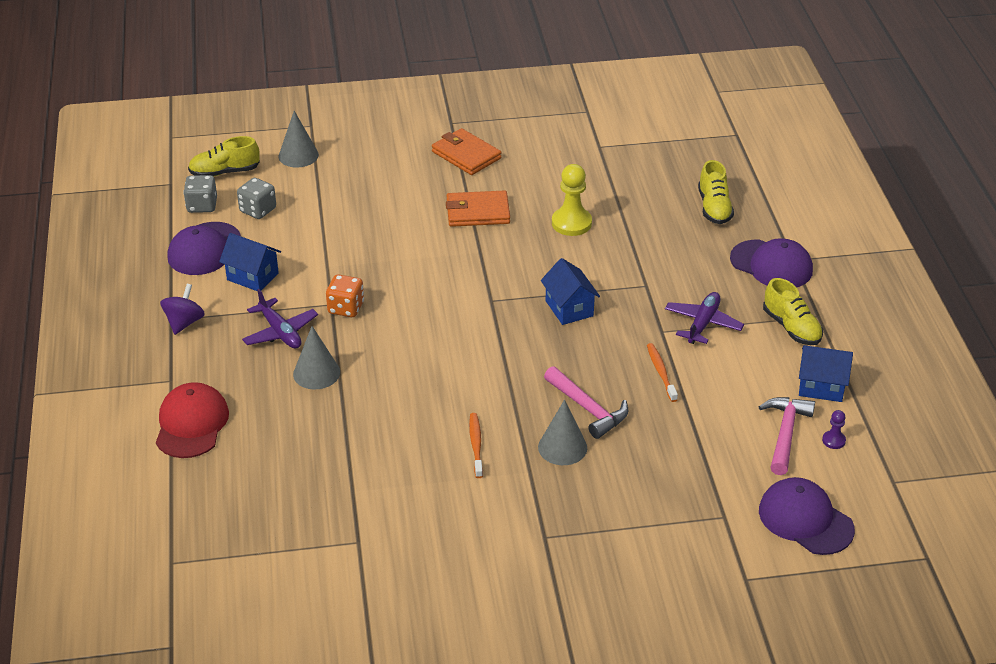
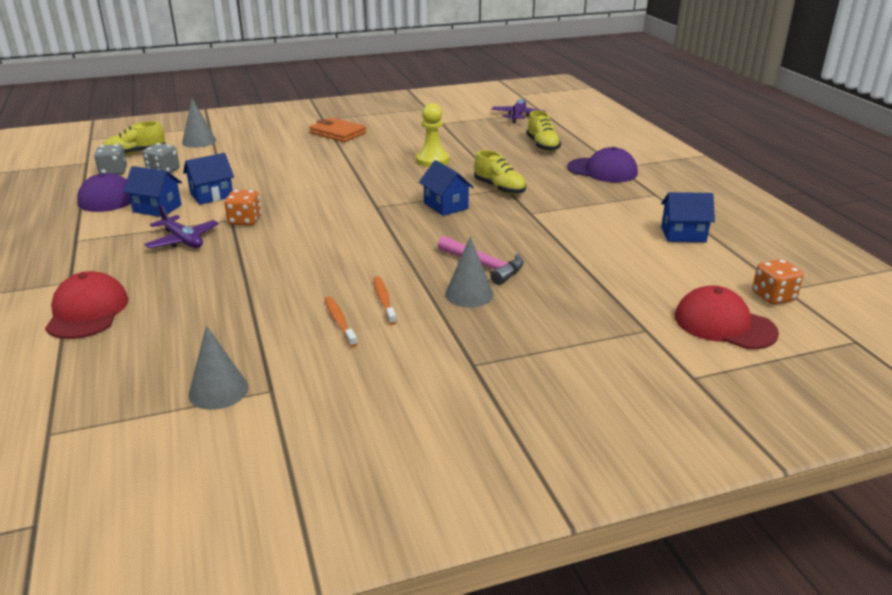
camera: 10 degrees left, 10 degrees down
(184, 322) = (88, 241): purple spinning top -> none
(311, 260) = (212, 195): none -> blue house
(316, 373) = (219, 264): grey cone -> grey cone (218, 390)
(477, 212) = (353, 160): orange wallet -> none
(661, 372) = (540, 237): orange toothbrush -> orange toothbrush (339, 322)
(703, 324) = (563, 206): purple plane -> purple plane (517, 116)
(785, 434) = (670, 266): pink hammer -> none
(791, 327) = (638, 202): yellow shoe -> yellow shoe (499, 188)
(805, 520) = (724, 324): purple cap -> red cap
(833, 440) = (715, 267): purple pawn -> none
(875, 490) = (773, 296): none -> orange dice

